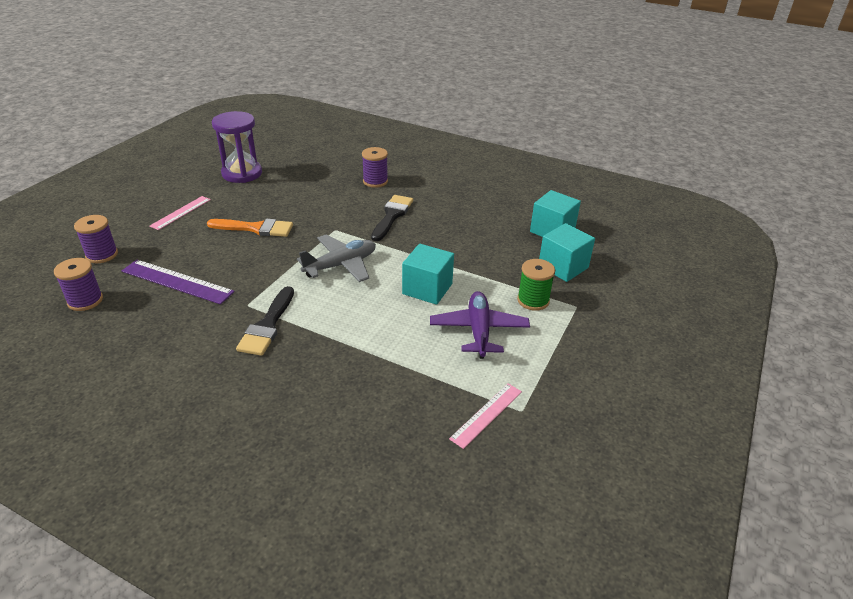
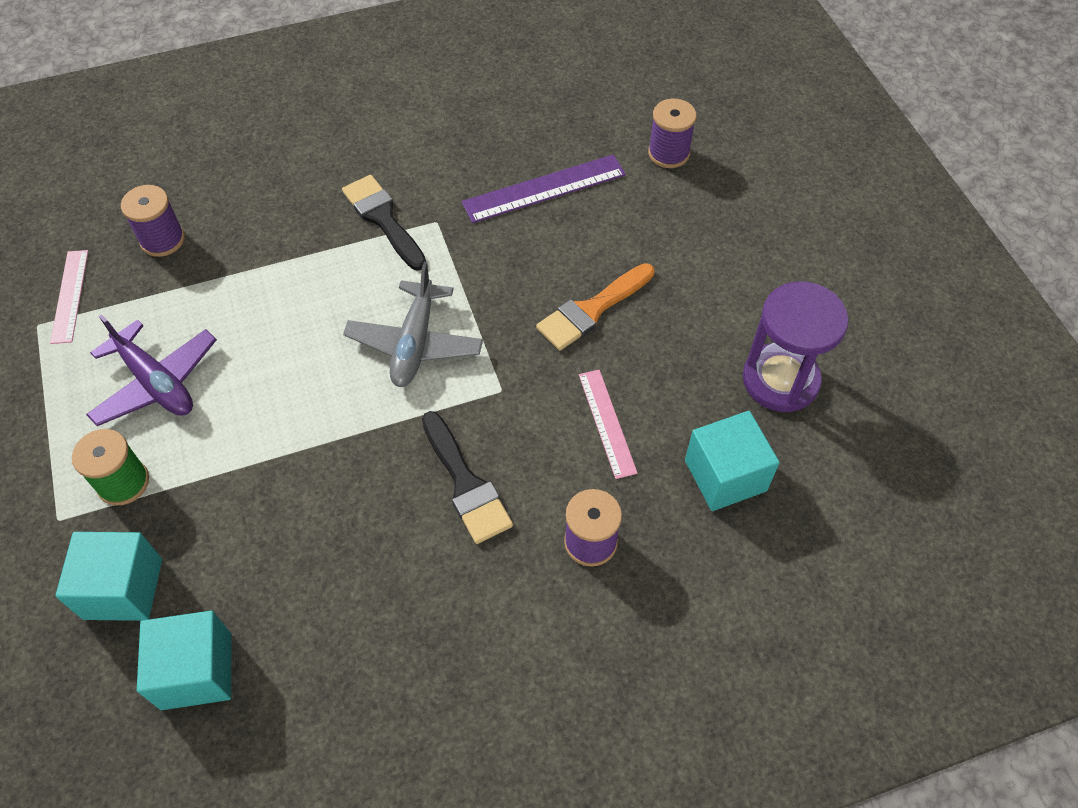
camera: 135 degrees right, 20 degrees up
(85, 301) = (582, 113): purple spool -> purple spool (162, 240)
(181, 212) = (711, 257): pink ruler -> pink ruler (607, 422)
(427, 289) = (273, 393): turquoise cube -> turquoise cube (725, 475)

